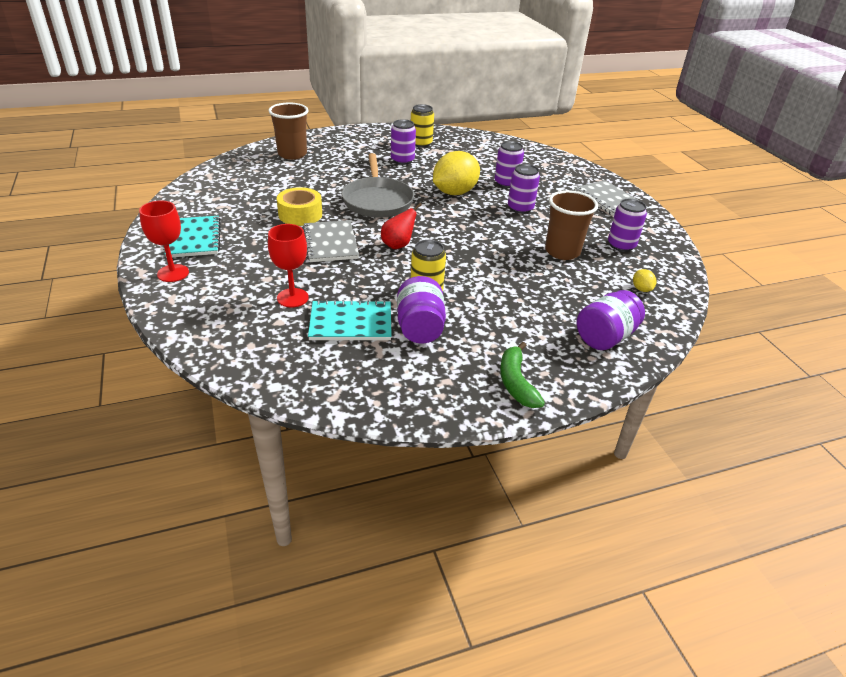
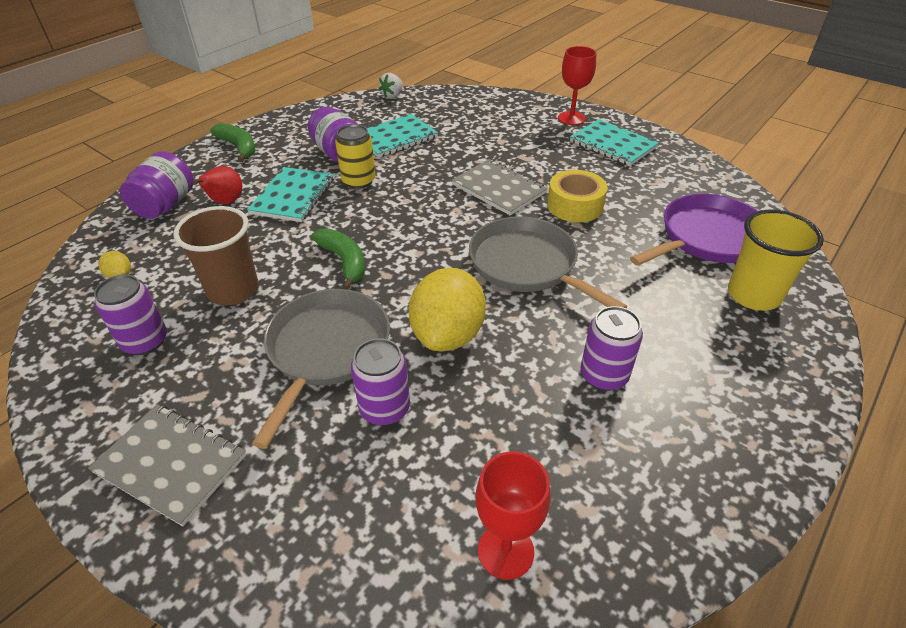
camera: 150 degrees right, 5 degrees up
(262, 175) = (707, 238): none -> purple pan
(285, 390) = (392, 95): none -> white strawberry
(292, 154) = (753, 295): brown cup -> yellow cup
(292, 298) = (460, 136): red goblet -> red goblet (505, 551)
(398, 245) = (432, 215): red pear -> red pear (225, 202)
(421, 143) = (642, 459): yellow can -> none
(482, 241) = (344, 261): none -> green banana
(490, 300) = (293, 196): none -> turquoise notebook
(520, 208) = (326, 350): purple can -> grey pan

